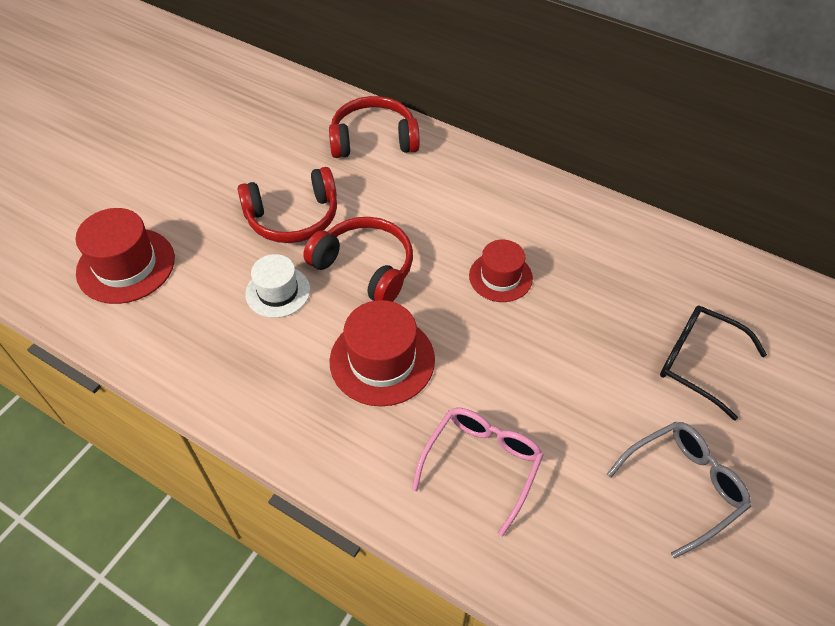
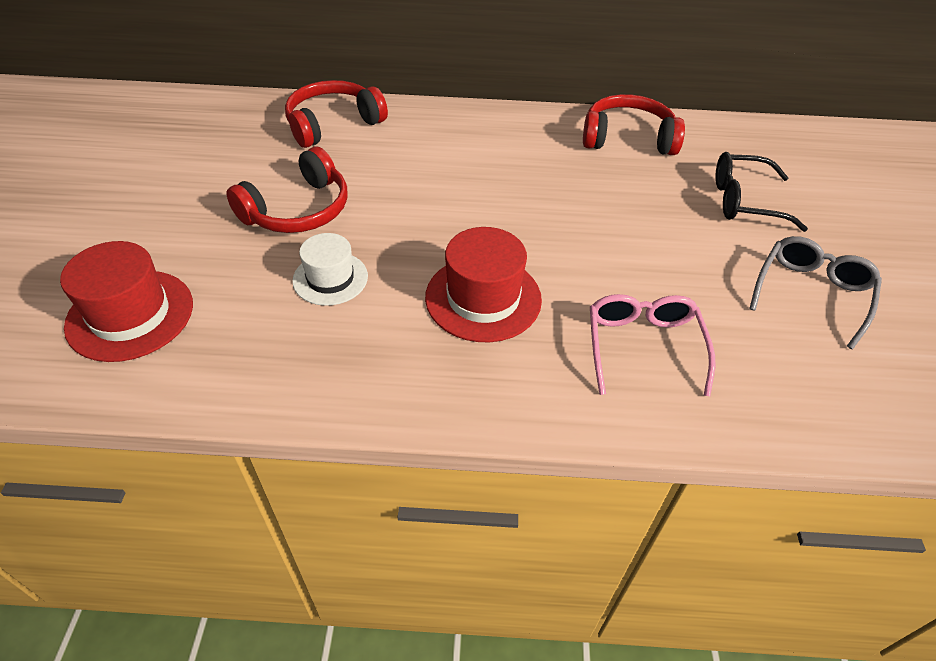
camera: 30 degrees left, 5 degrees down
(365, 267) = (406, 227): red headphones -> red headphones (628, 138)
(500, 277) = (537, 194): red hat -> none

